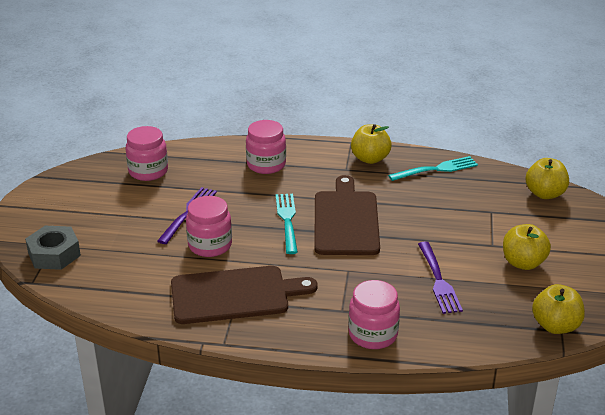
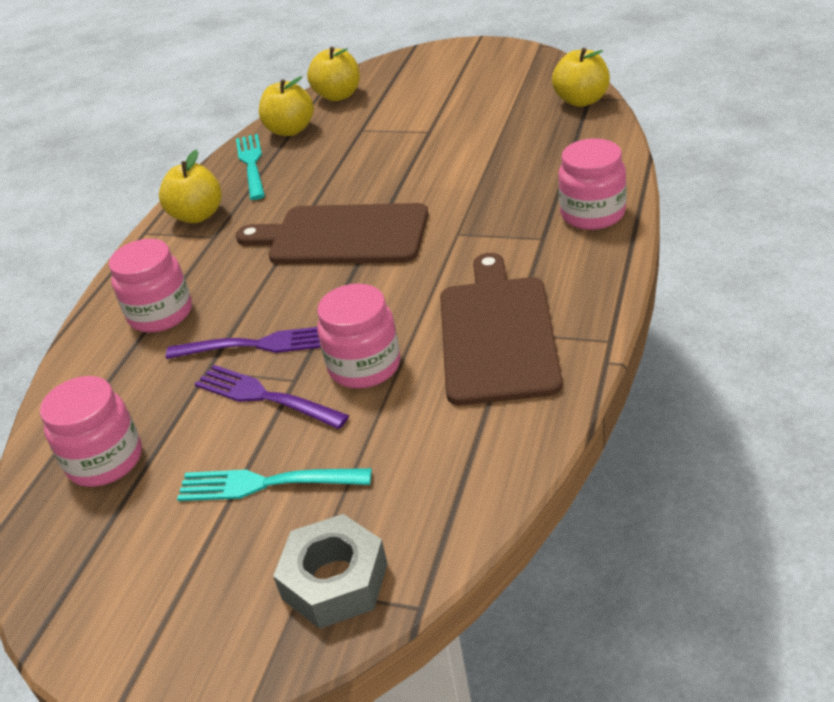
camera: 75 degrees left, 5 degrees up
(287, 221) = (325, 288): turquoise fork -> turquoise fork (267, 483)
(438, 280) = (490, 167): purple fork -> purple fork (256, 345)
(523, 263) = (468, 114): yellow apple -> yellow apple (290, 130)

